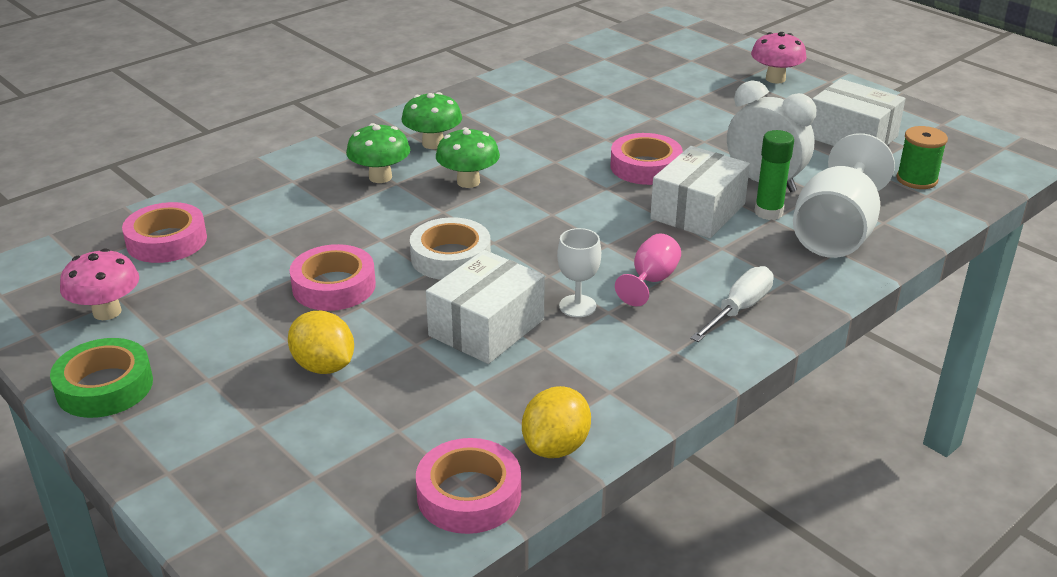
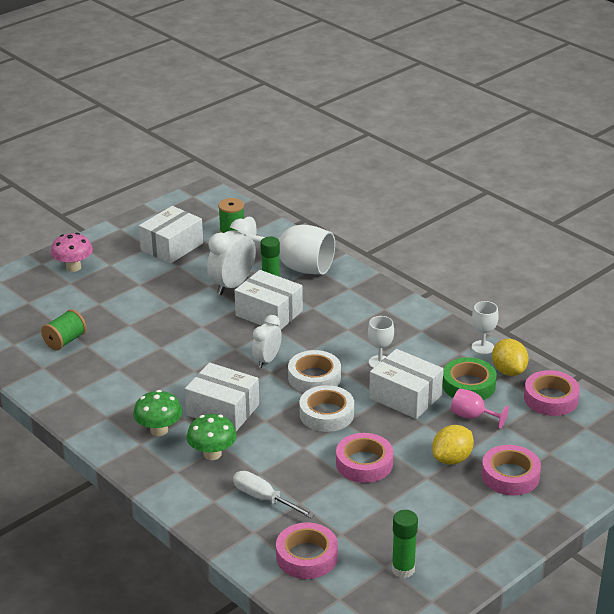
camera: 90 degrees left, 0 degrees up
(105, 387) = (486, 552): green tape -> green tape (468, 385)
(107, 312) = (403, 569): pink mushroom -> green glue stick
(468, 182) = (223, 410): green mushroom -> white box
(538, 248) = (314, 377): none -> white tape
(556, 447) = (508, 371): yellow lemon -> yellow lemon turned 45 degrees clockwise
(579, 211) = (267, 360): none -> white clock
(613, 83) = (65, 341): none -> green spool
(629, 419) = (482, 347): none -> white goblet
(645, 167) = (206, 331): pink tape -> pink tape (510, 476)
(651, 281) = (351, 335): pink goblet -> pink goblet (472, 417)
(739, 309) = (378, 306): white screwdriver -> white screwdriver (264, 498)

